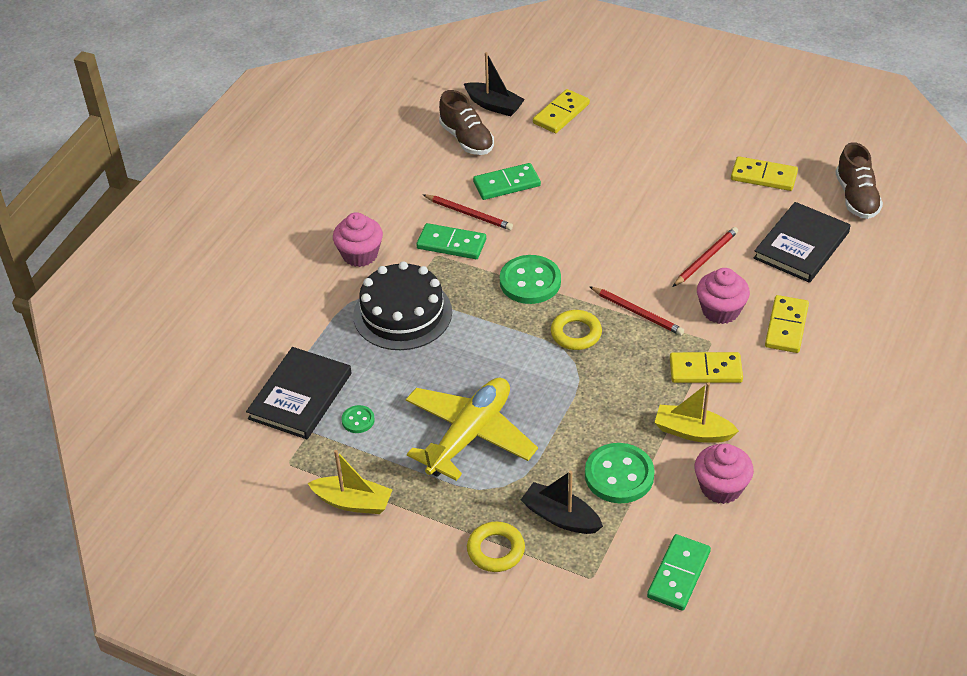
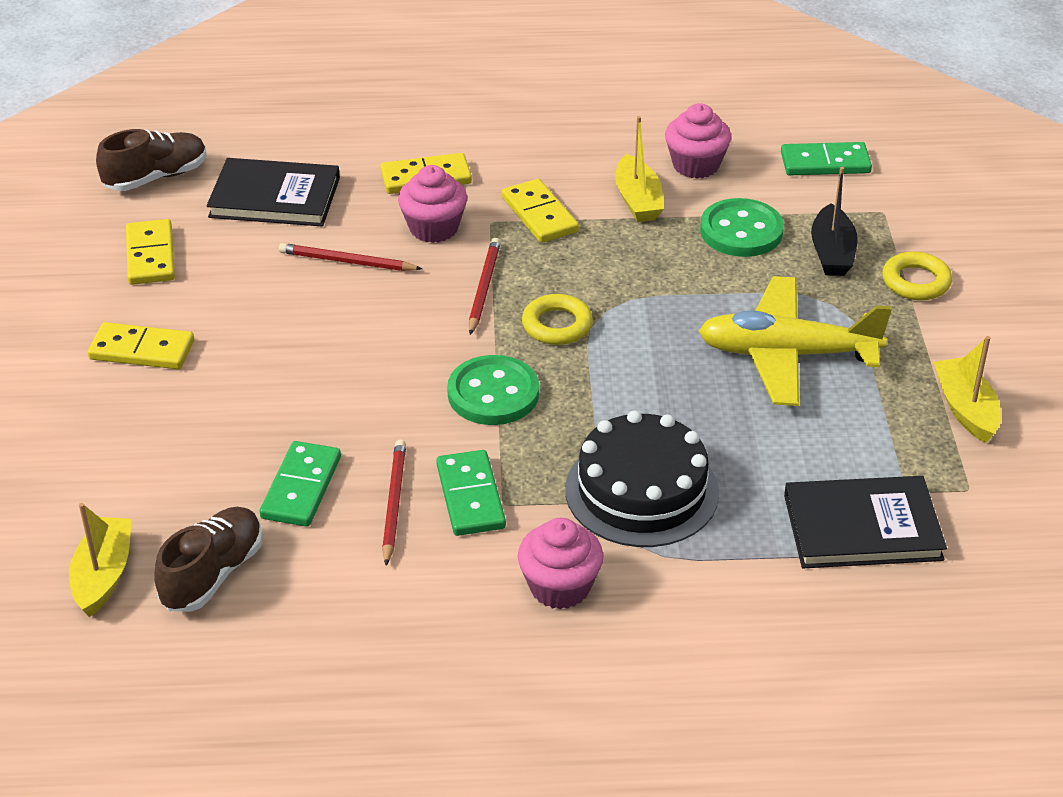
camera: 120 degrees left, 5 degrees down
(358, 420) = (850, 456): green button -> none
(494, 105) = (103, 575): black boat -> yellow boat
(506, 184) = (301, 487): green domino -> green domino turned 60 degrees clockwise
(561, 114) = (92, 488): yellow domino -> yellow domino (142, 350)

